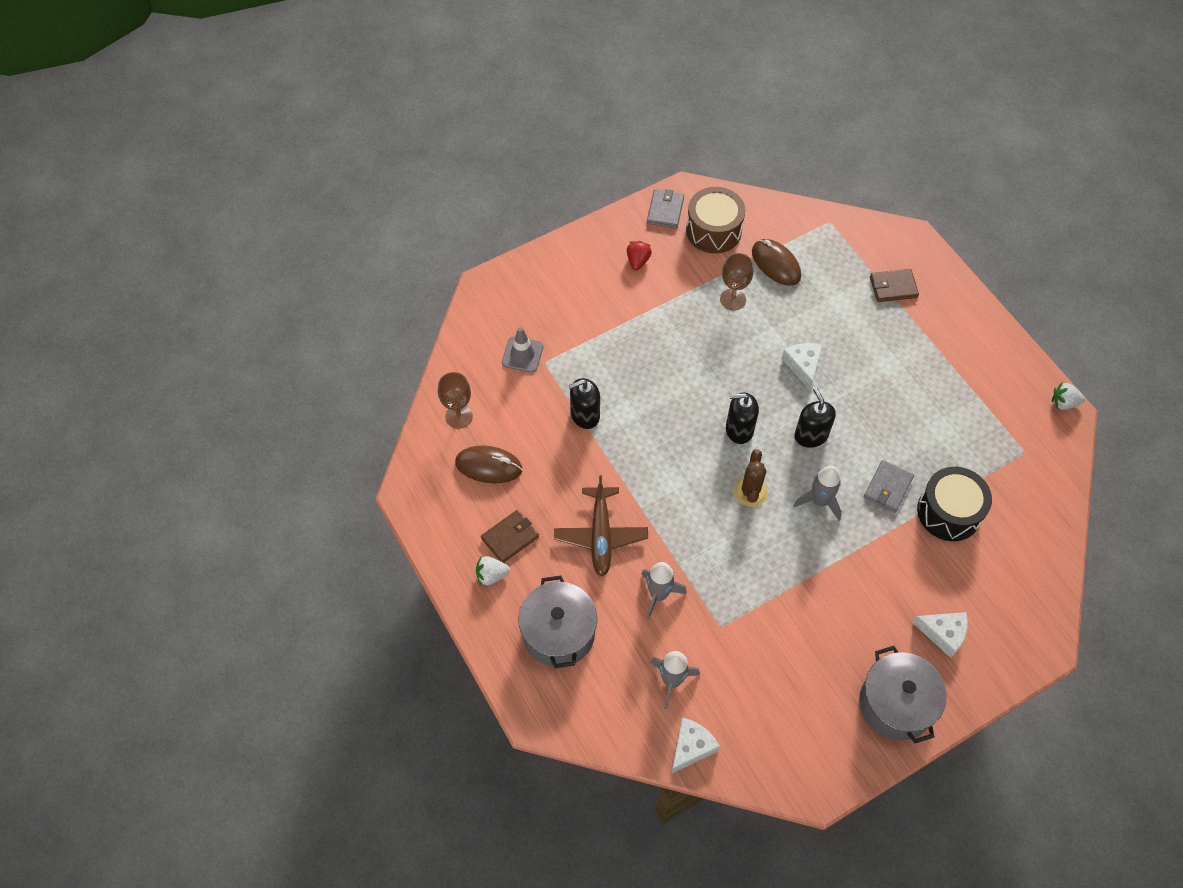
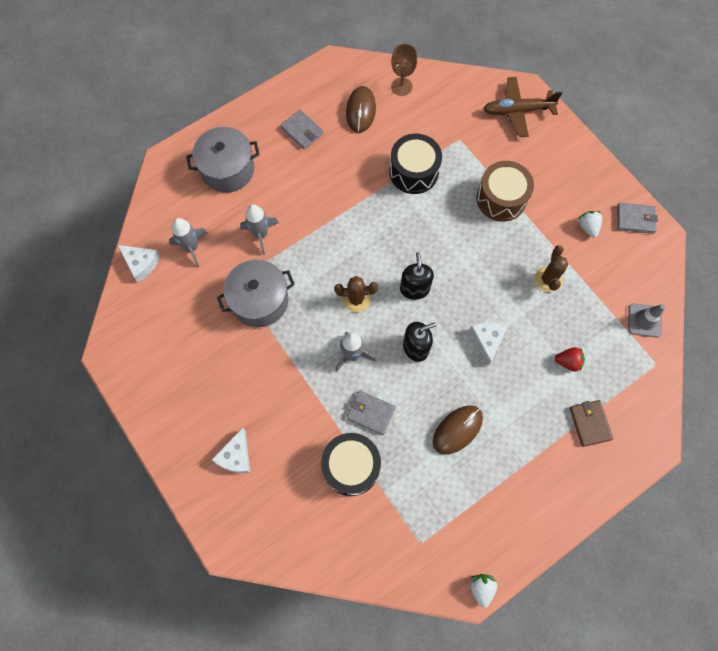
camera: 85 degrees right, 10 degrees up
(491, 575) = (271, 122): white strawberry -> white strawberry (587, 227)
(510, 537) = (302, 131): brown wallet -> grey wallet
(522, 354) = (464, 123): grey traffic cone -> grey traffic cone (644, 320)
(585, 415) = (414, 172): black soap dispenser -> black drum
(601, 536) = (308, 191): brown plane -> brown plane (517, 111)
(638, 261) = (574, 200): red strawberry -> red strawberry (568, 362)
(713, 230) = (621, 261): brown drum -> brown drum (501, 199)
(732, 299) = (548, 279): brown goblet -> brown cactus
(776, 264) = (595, 315): brown mouse -> brown mouse (457, 430)
(803, 365) = (487, 340): white cheese -> white cheese turned 75 degrees counterclockwise
(896, 704) = (174, 414): grey pot -> grey pot (260, 300)

